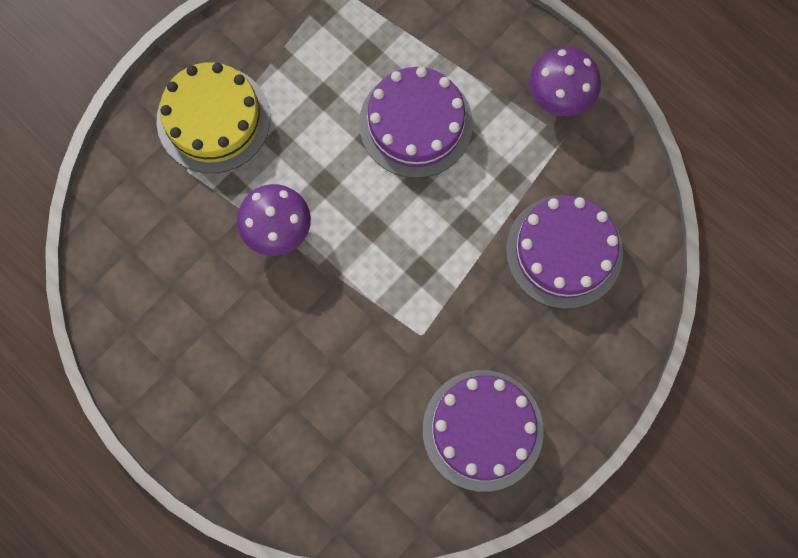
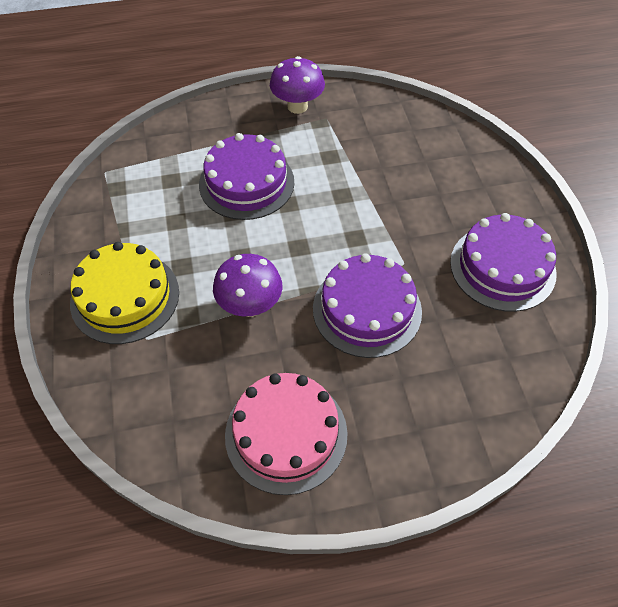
camera: 55 degrees left, 20 degrees down
(177, 345) = (286, 434): none -> pink cake
(564, 251) = (403, 157): purple cake -> purple cake (367, 309)

